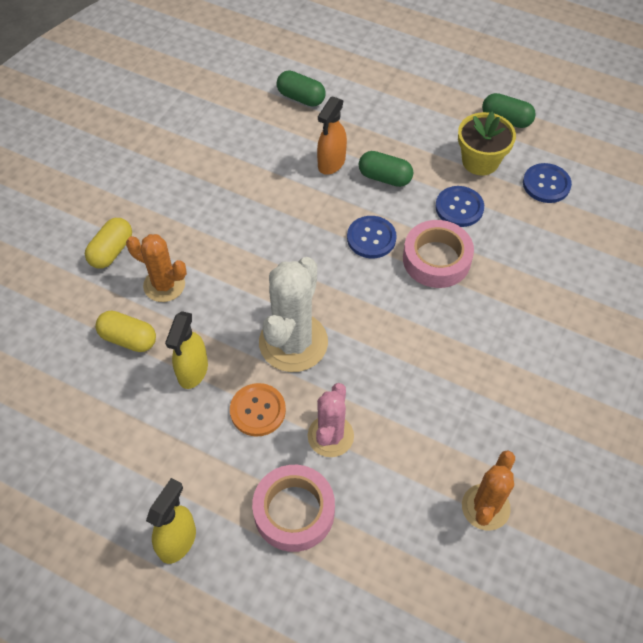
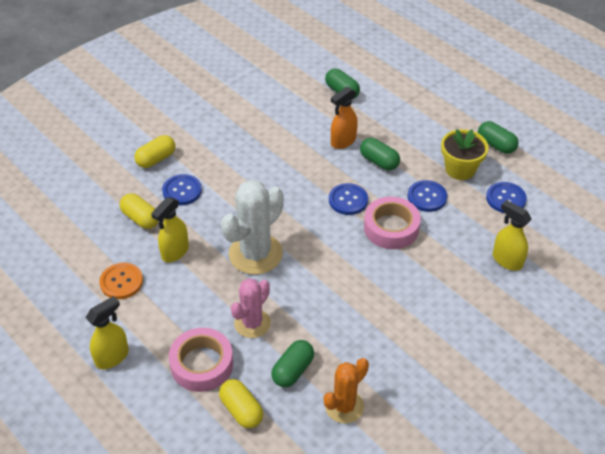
camera: 20 degrees right, 10 degrees down
(164, 285) = (182, 191): orange cactus -> blue button
(258, 410) = (208, 291): orange button -> orange button (121, 282)
(369, 556) = (241, 410): none -> yellow capsule
(406, 481) = (293, 370): none -> green capsule
(581, 261) = (507, 260): none -> yellow spray bottle

